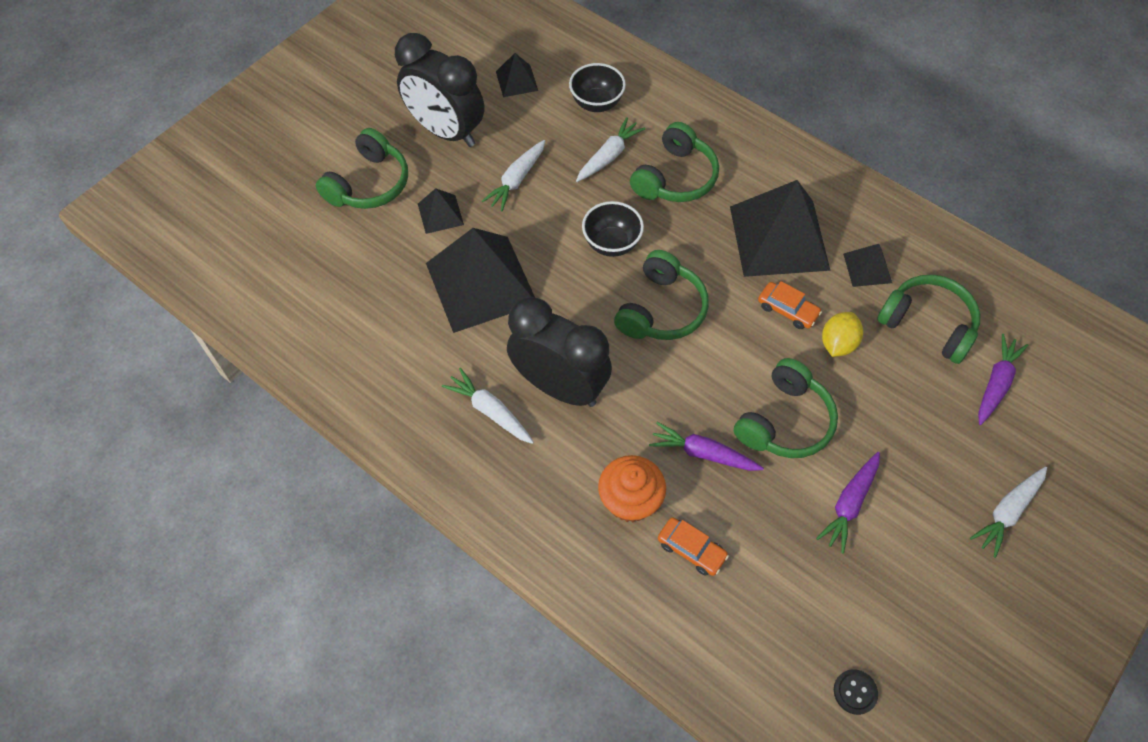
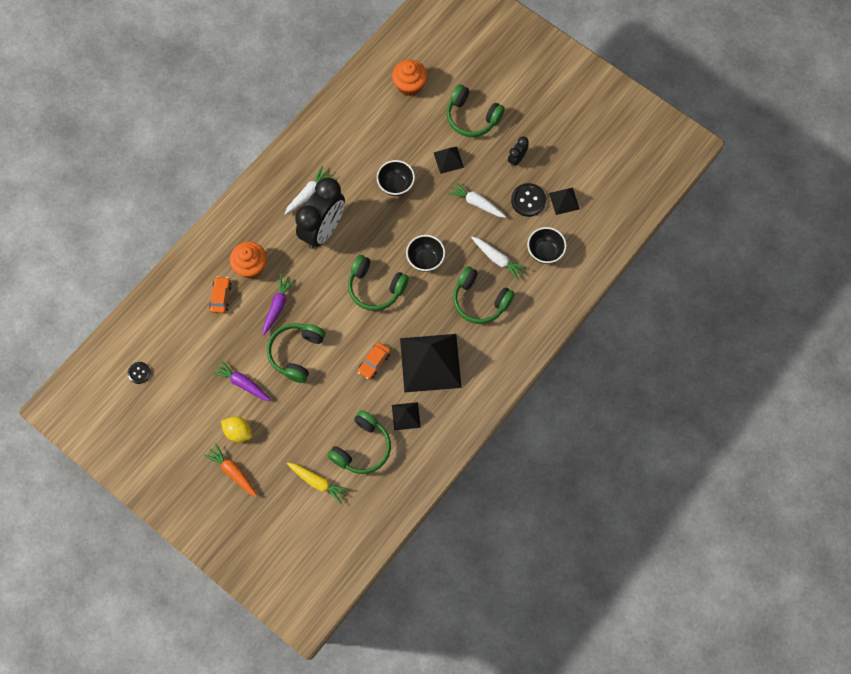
camera: 90 degrees right, 10 degrees up
(298, 265) = (409, 85): none -> orange cupcake
(446, 131) = (516, 159): black clock -> black clock, size x0.44
(481, 283) = (396, 185): black pyramid -> black bowl
(514, 120) = (528, 200): none -> black button
(691, 549) = (221, 297): orange car -> orange car turned 150 degrees clockwise
(785, 421) = (296, 353): green headphones -> green headphones turned 75 degrees clockwise
(837, 343) = (349, 390): yellow lemon -> yellow lemon (238, 432)
(996, 383) = (318, 482): purple carrot -> yellow carrot
(1007, 512) = (233, 472): white carrot -> orange carrot

